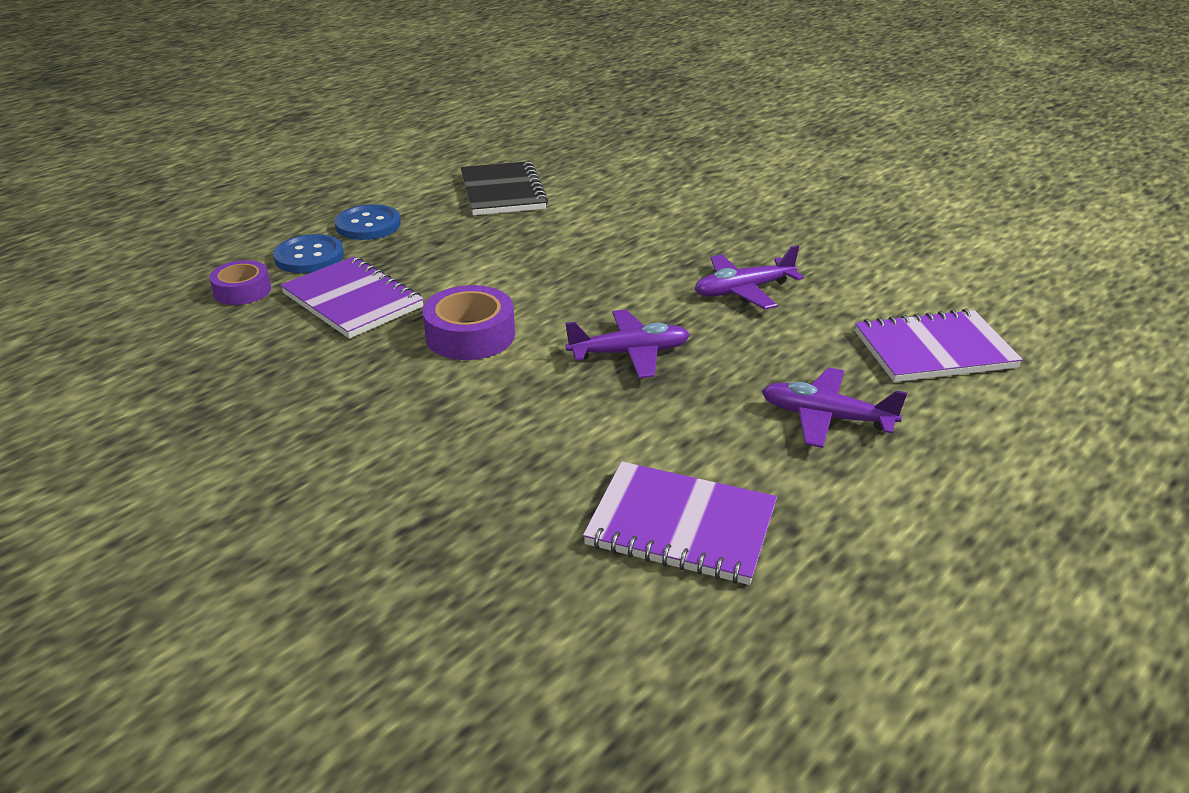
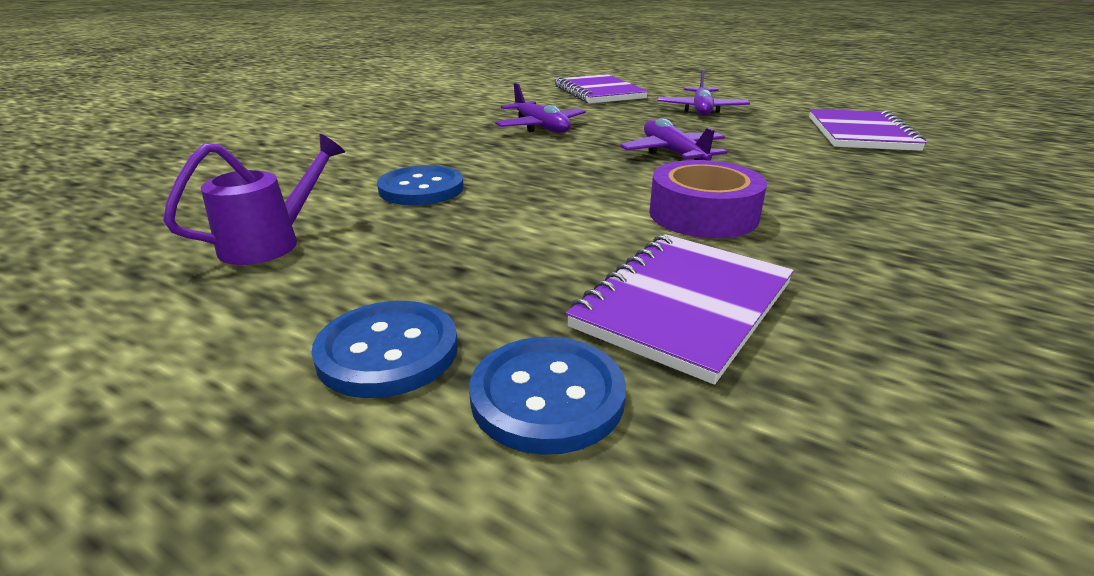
camera: 100 degrees left, 5 degrees down
(242, 291) = (741, 456): purple tape -> none
(503, 192) = (270, 243): black notebook -> purple watering can
(574, 231) = (421, 189): none -> blue button

